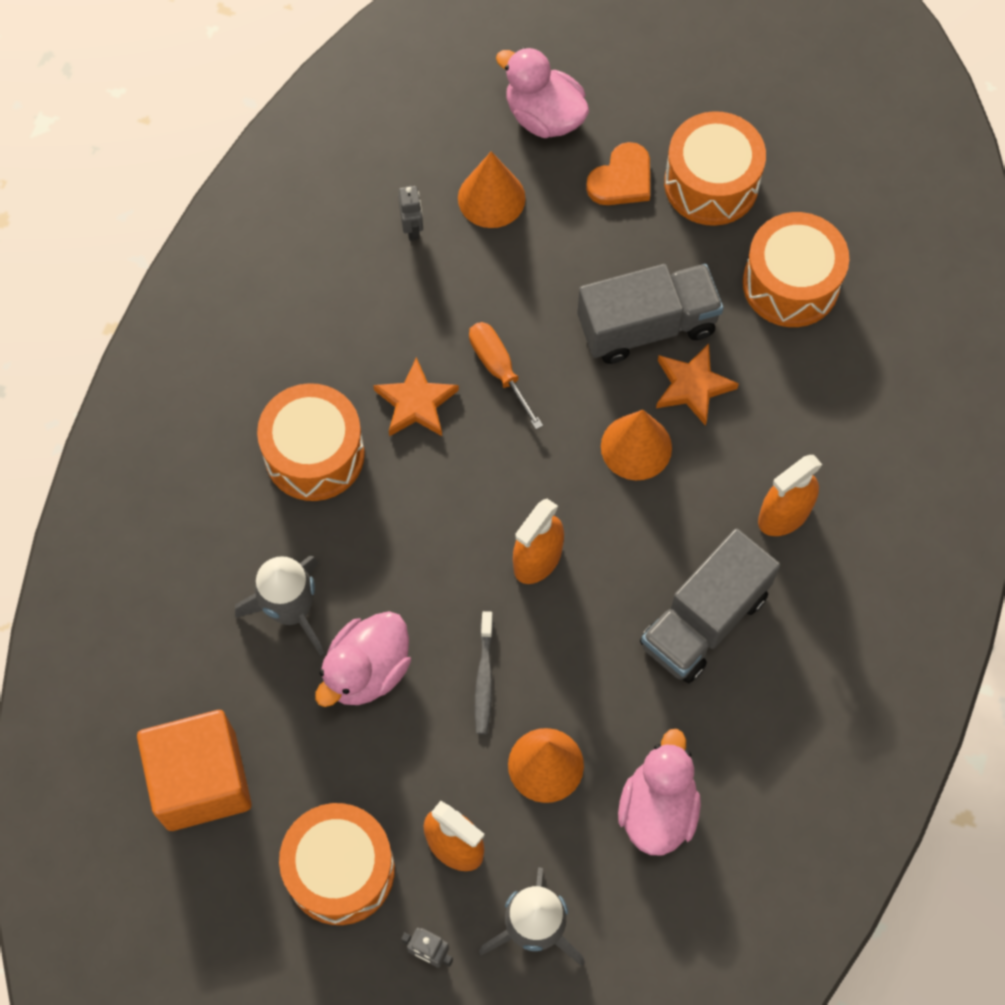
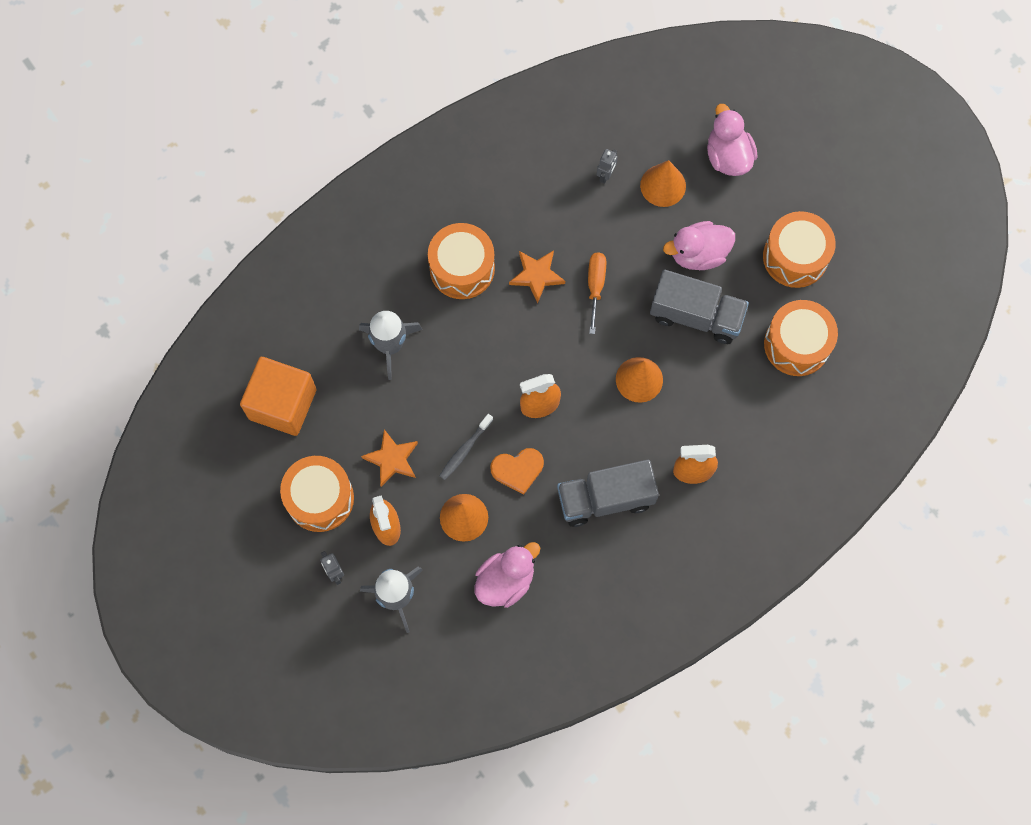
camera: 35 degrees right, 5 degrees up
(367, 670) = (407, 404): pink duck -> pink duck (698, 254)
(622, 179) = (745, 221): orange heart -> orange heart (518, 470)
(692, 386) = (696, 366): orange star -> orange star (392, 459)

